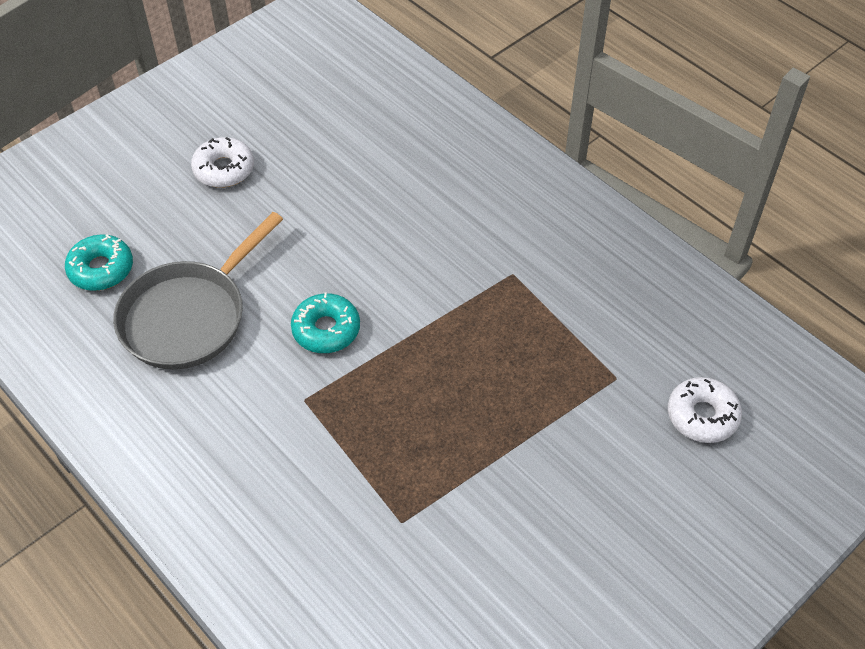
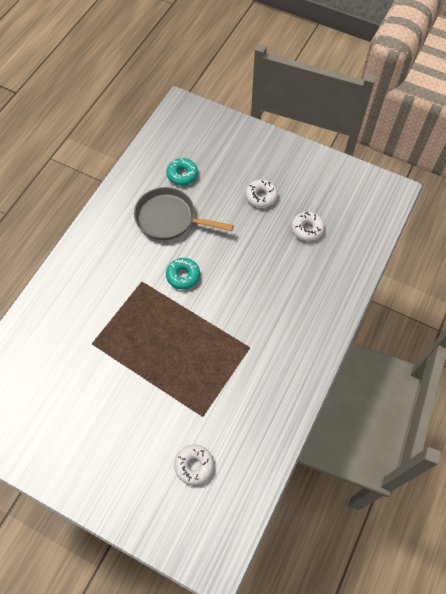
camera: 70 degrees right, 10 degrees up
(325, 130) = (307, 229): none -> white donut

